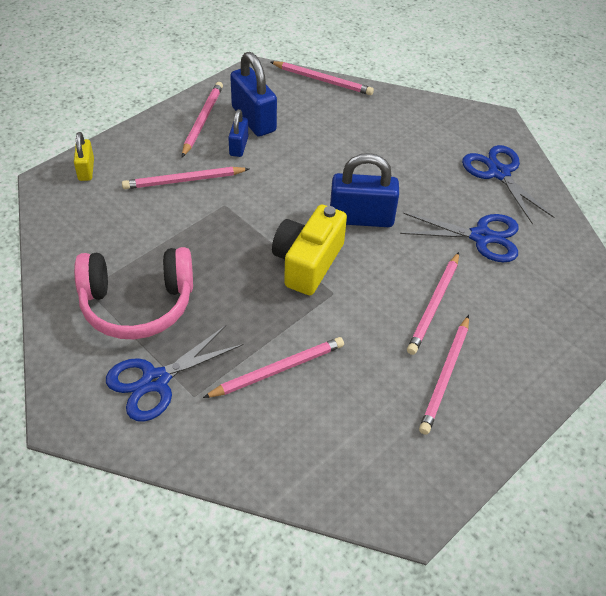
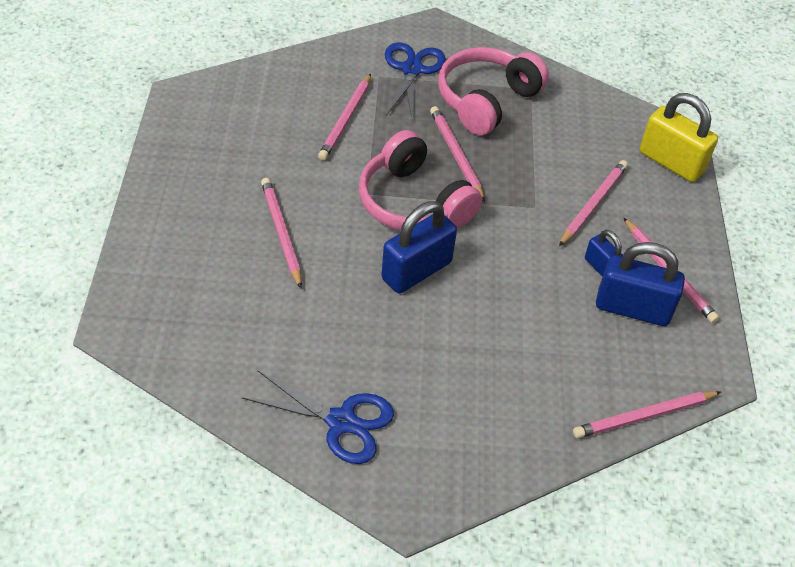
camera: 135 degrees right, 0 degrees up
(86, 170) = (671, 162): yellow padlock -> yellow padlock, size x1.79
(307, 262) = (413, 202): yellow camera -> pink headphones
(445, 376) = (226, 185): pink pencil -> pink pencil (456, 155)
(481, 237) = (296, 326): blue scissors -> none

